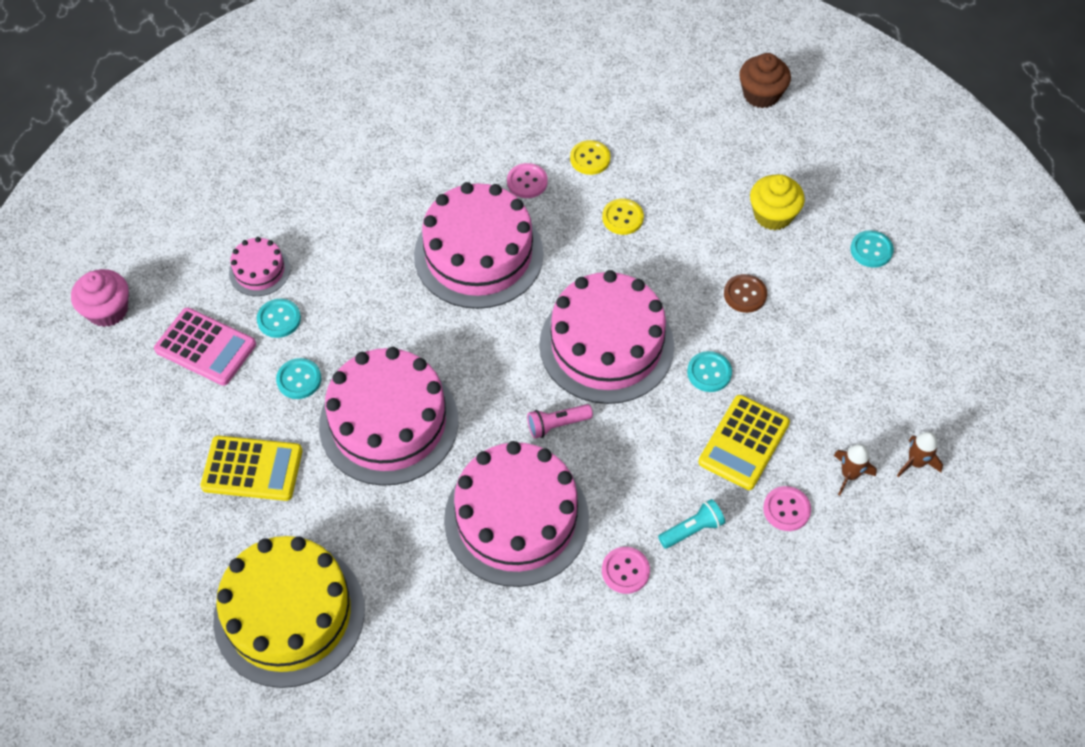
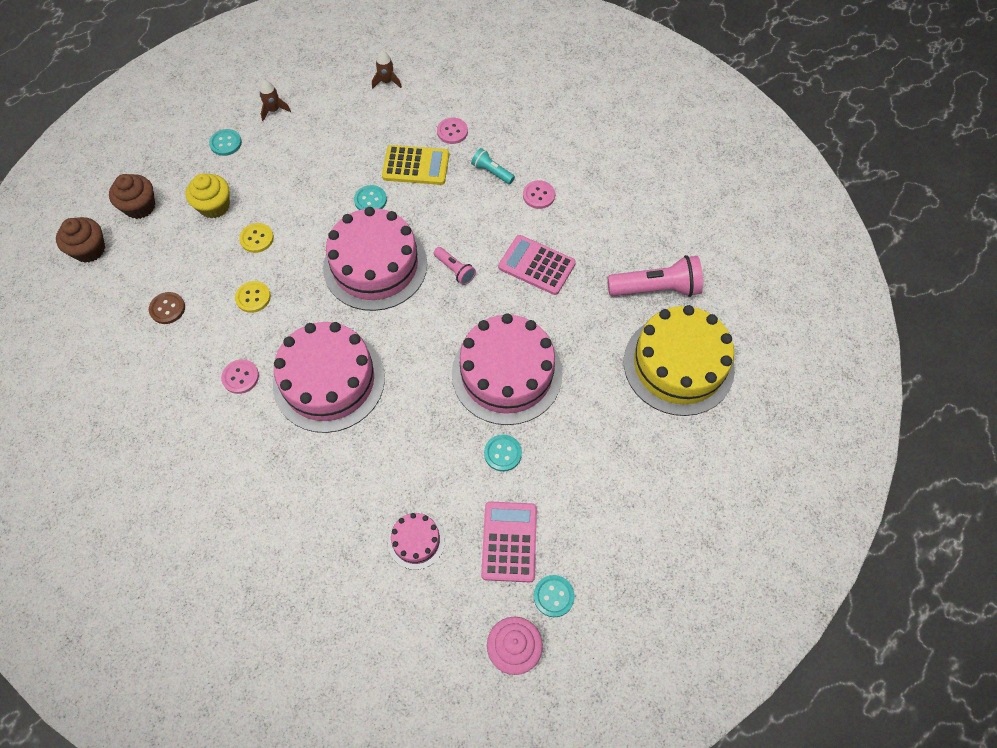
camera: 115 degrees left, 5 degrees up
(252, 469) = (592, 446): yellow calculator -> none
(279, 319) = (456, 498): turquoise button -> turquoise button (553, 596)
(406, 646) = (656, 288): none -> pink flashlight
(516, 518) = (536, 265): pink cake -> pink calculator
(590, 158) = (199, 342): yellow button -> yellow button (257, 238)
(745, 294) = (295, 201): brown button -> brown button (167, 309)
(804, 148) = (140, 206): none -> brown cupcake
(849, 475) = (412, 109): brown rocket -> brown rocket (274, 110)

